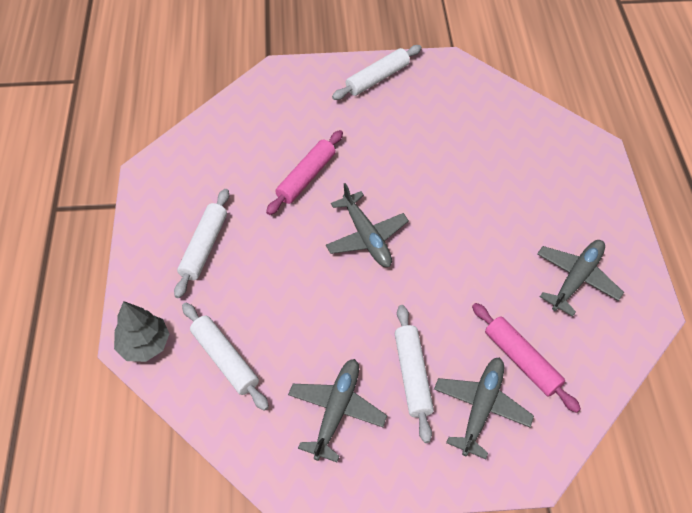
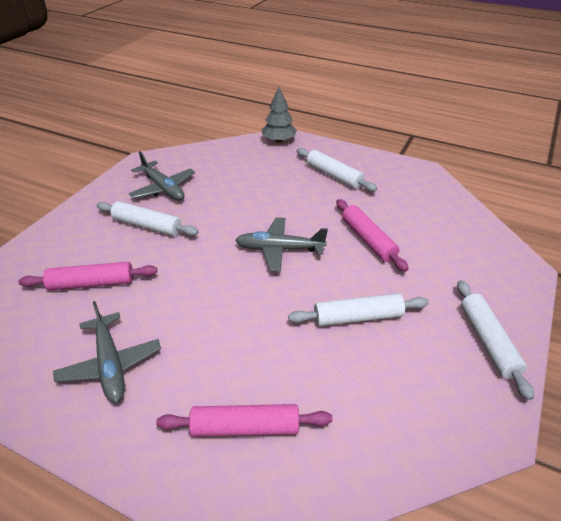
camera: 120 degrees right, 15 degrees down
(225, 359) = (241, 162): white rolling pin -> white rolling pin (358, 317)
(481, 408) = (89, 245): grey plane -> none
(548, 173) = (245, 427): none -> pink rolling pin

